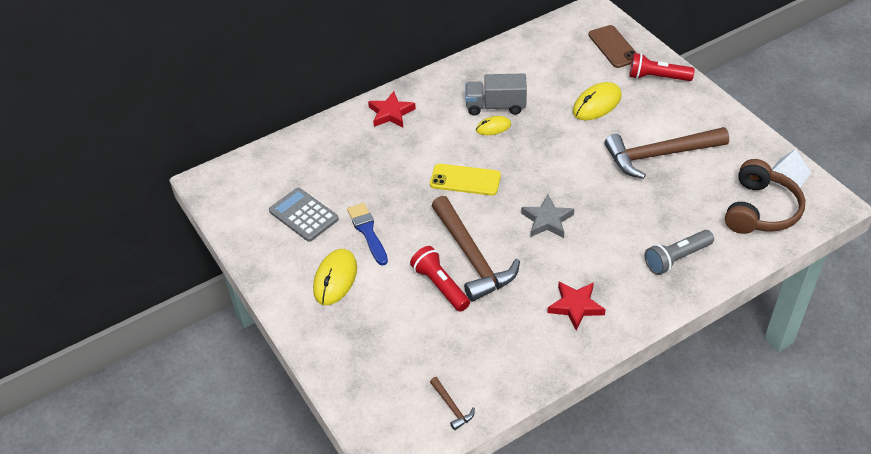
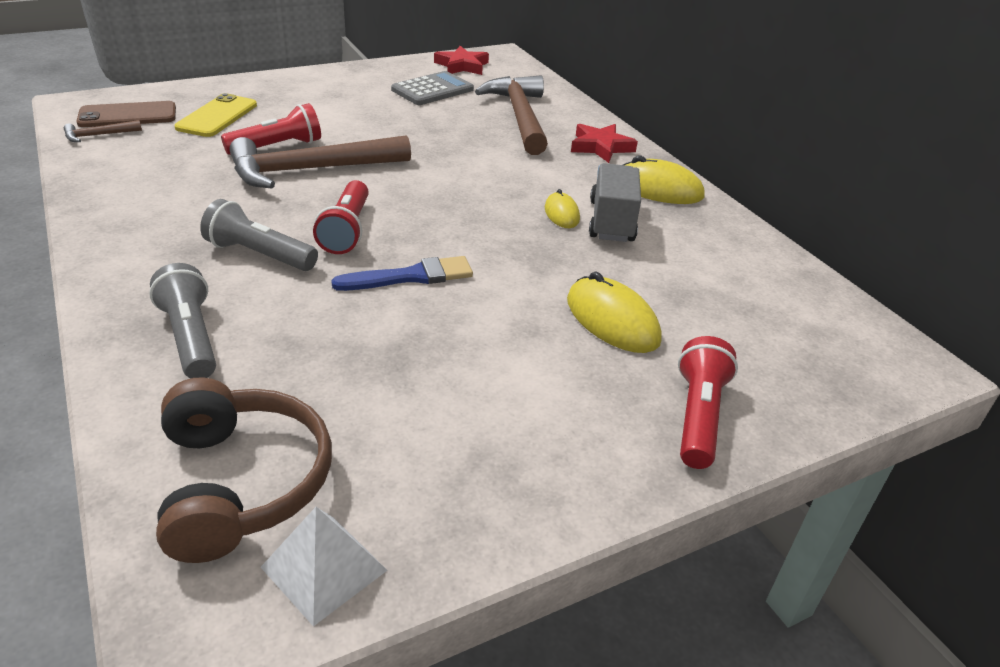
camera: 90 degrees right, 10 degrees down
(335, 279) = (328, 97): yellow mouse -> yellow mouse (657, 189)
(367, 232) = (390, 117): blue brush -> blue brush (411, 276)
(465, 180) = (455, 181): yellow phone -> yellow phone (217, 116)
(547, 220) = (347, 230): grey star -> red flashlight
(575, 306) = (170, 228): red star -> red star (462, 66)
(589, 254) = (259, 255): none -> grey flashlight
(613, 47) = (795, 372): brown phone -> brown phone (128, 115)
(660, 155) = (455, 371): brown hammer -> brown hammer (519, 117)
(760, 210) = (241, 483): brown headphones -> brown headphones turned 135 degrees counterclockwise

